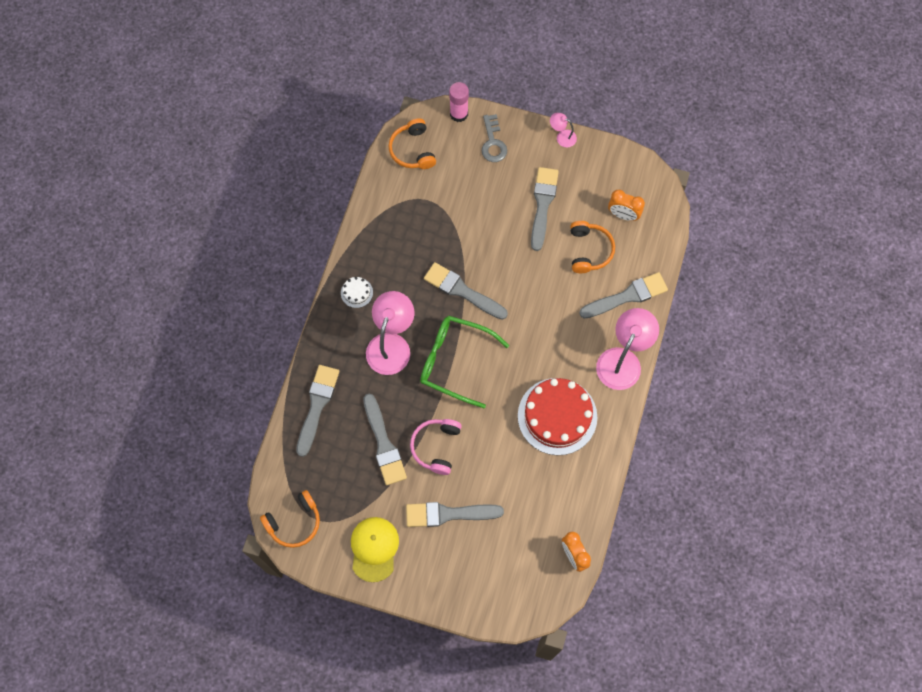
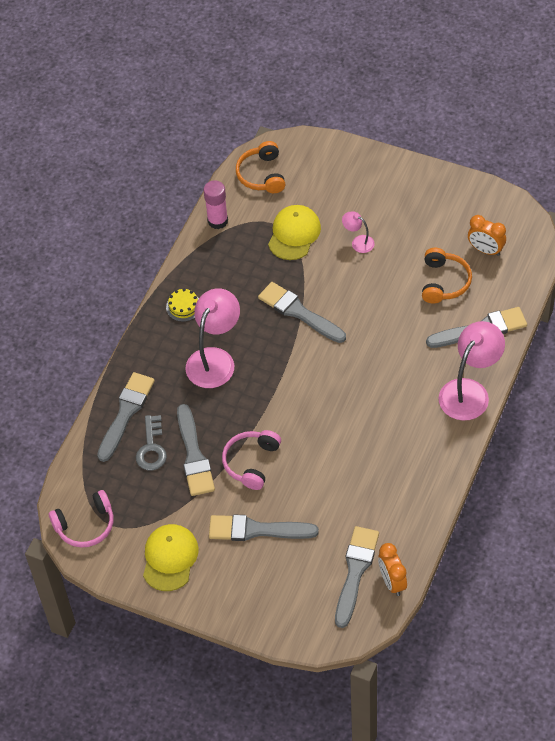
camera: 10 degrees right, 15 degrees down
(294, 522) = (85, 525): orange headphones -> pink headphones
(356, 292) = (183, 307): white cake -> yellow cake
(449, 210) = (294, 234): none -> yellow cap
(455, 361) = (282, 380): green glasses -> none
(459, 114) = (316, 143): pink glue stick -> pink glue stick (217, 221)
(493, 143) = (350, 173): grey key -> grey key (151, 448)
(542, 204) = (397, 234): grey brush -> grey brush (355, 572)
(557, 416) = (389, 442): red cake -> none
(562, 136) = (426, 171): pink lamp -> pink lamp (358, 242)

